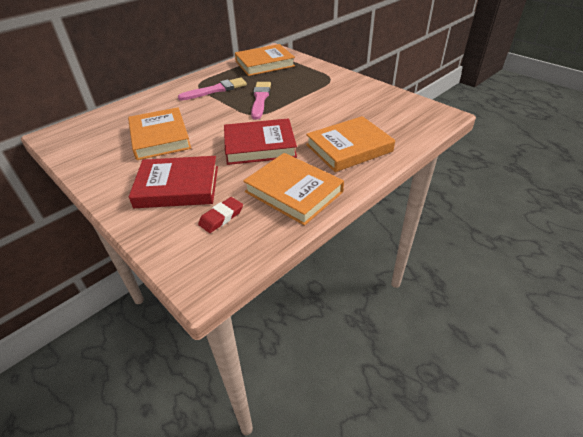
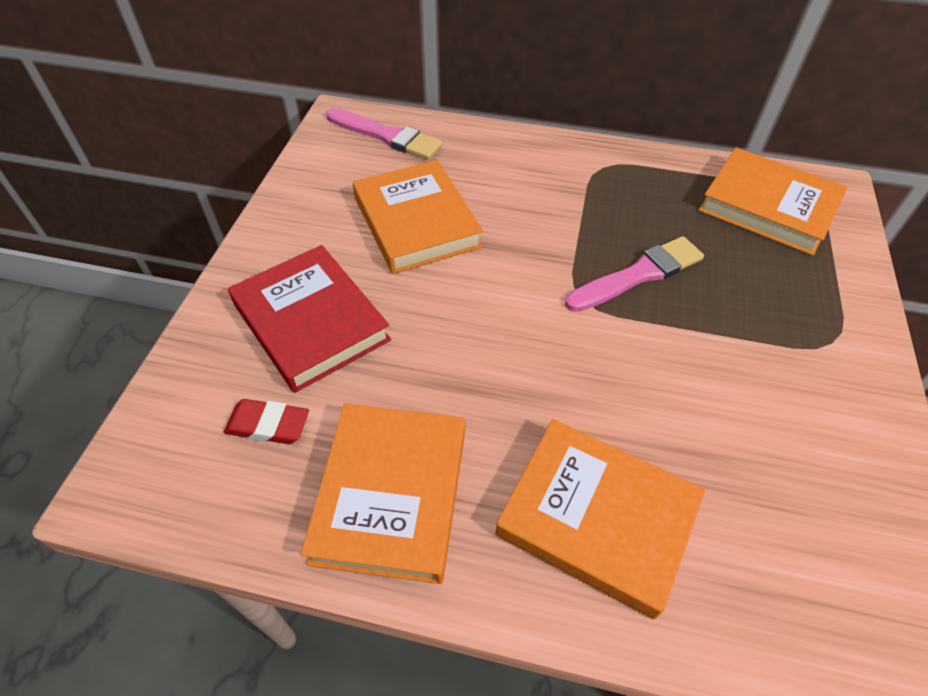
camera: 55 degrees right, 10 degrees up
(160, 137) = (416, 222): orange book -> orange book turned 60 degrees counterclockwise
(216, 90) = (607, 199): pink brush -> pink brush (386, 136)
(259, 146) = (490, 362): red book -> none

